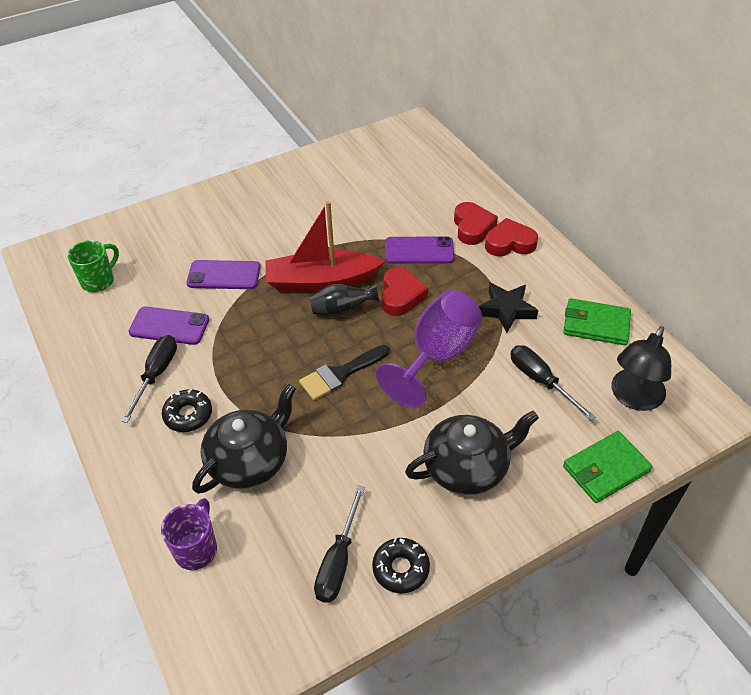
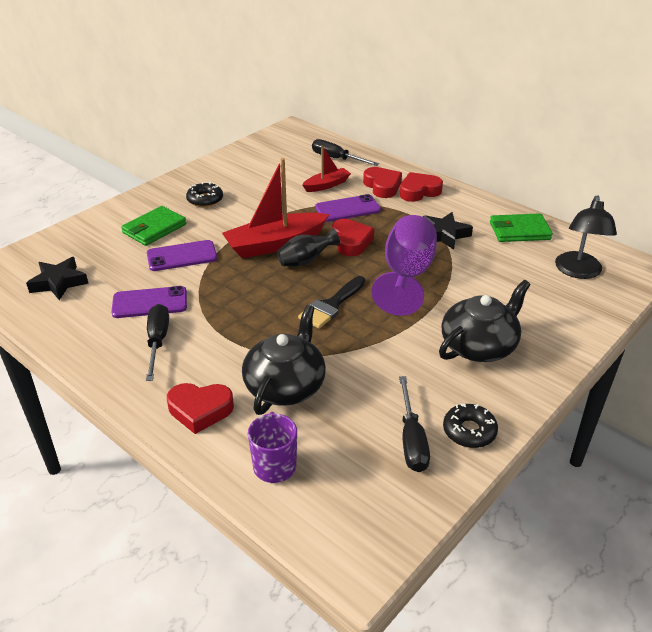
camera: 20 degrees left, 10 degrees down
(99, 281) = (59, 283): green mug -> black star
(159, 466) = (200, 410): none -> red heart
(188, 415) = (207, 365): black donut -> black donut (205, 200)
(413, 213) = (327, 185): none -> red boat
(541, 381) = (501, 275): black screwdriver -> black screwdriver (336, 159)
(606, 469) = (588, 322): green wallet -> green wallet (154, 229)

